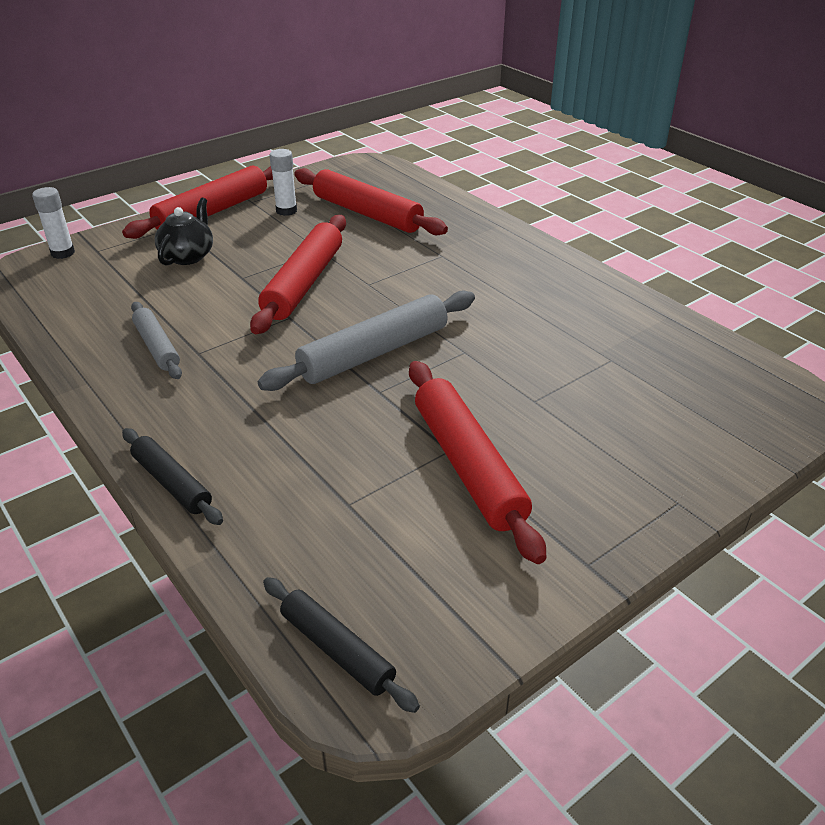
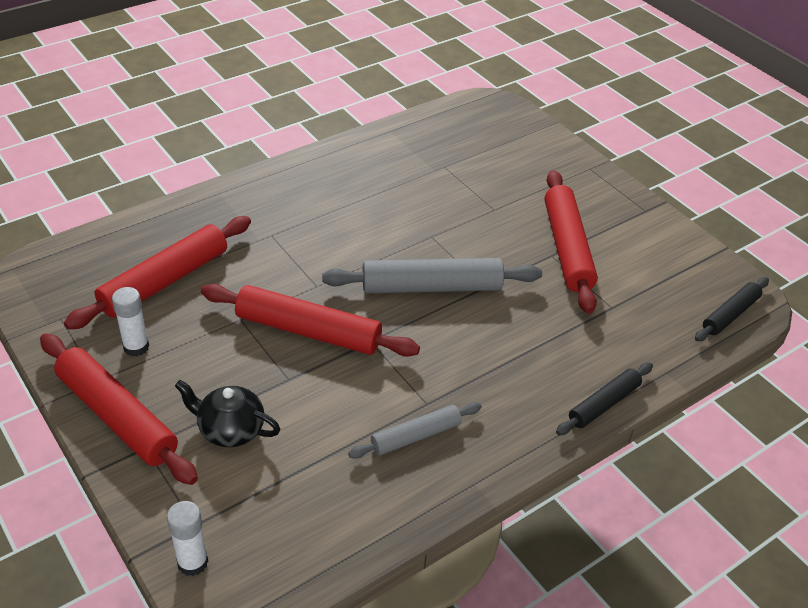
camera: 90 degrees left, 5 degrees up
(374, 353) = (431, 287): grey rolling pin -> grey rolling pin turned 60 degrees counterclockwise
(468, 465) = (567, 248): red rolling pin -> red rolling pin turned 75 degrees counterclockwise

